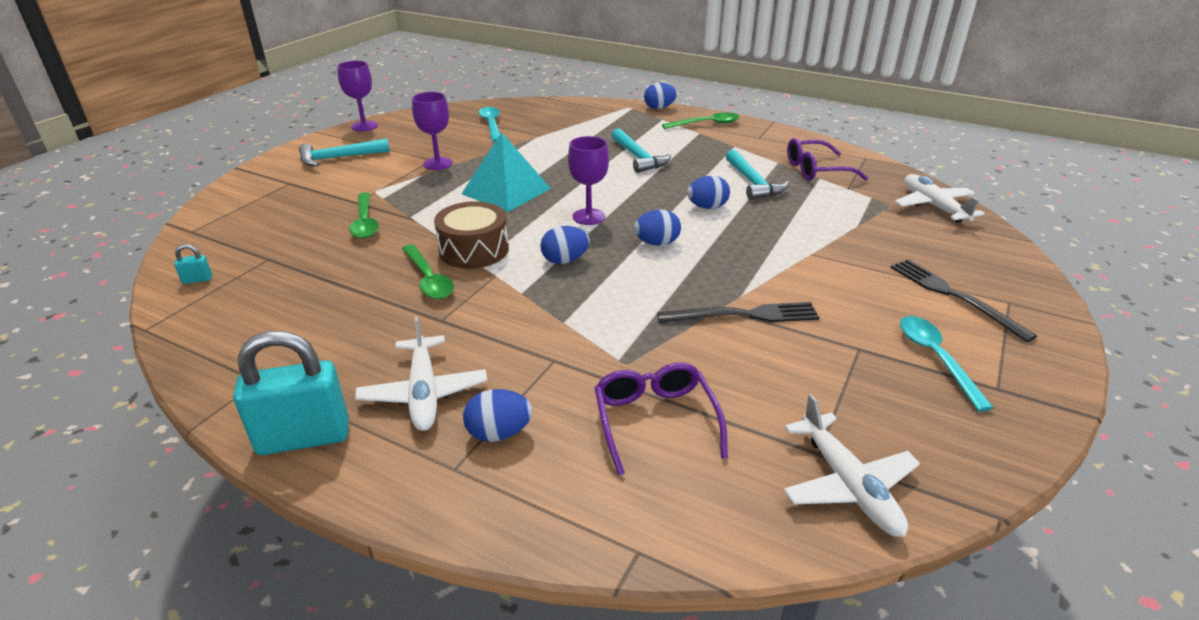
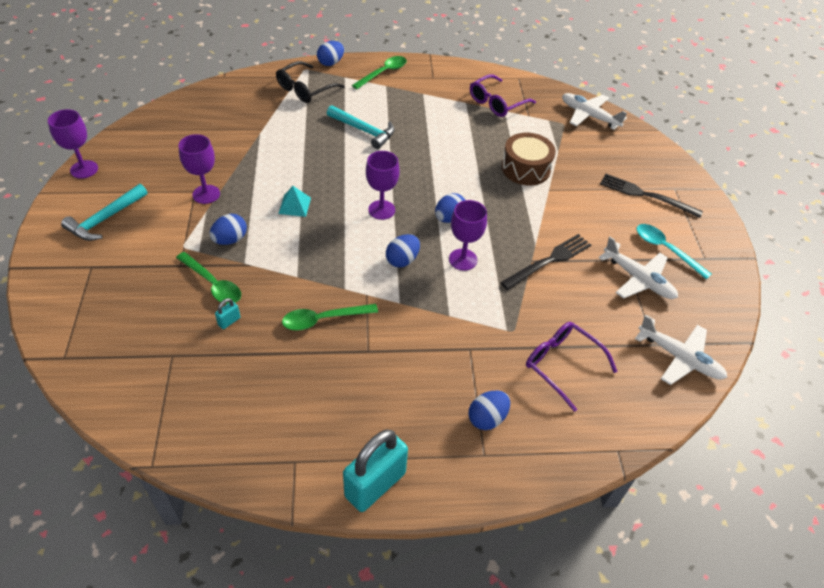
camera: 35 degrees left, 15 degrees up
(197, 280) = (136, 402): turquoise padlock -> turquoise padlock (229, 321)
(424, 392) = (415, 413): white plane -> white plane (638, 279)
(428, 279) = (323, 319): green spoon -> green spoon turned 135 degrees clockwise
(474, 250) = (328, 277): brown drum -> brown drum (525, 168)
(491, 125) = (206, 129): turquoise spoon -> none
(506, 191) = (294, 205): turquoise pyramid -> turquoise pyramid, size x0.50
(612, 119) = (305, 89): none -> black glasses
(634, 281) = (463, 259): none -> purple goblet
(707, 207) = (454, 168): blue egg -> blue egg (230, 240)
(752, 183) = (465, 131): turquoise hammer -> none

